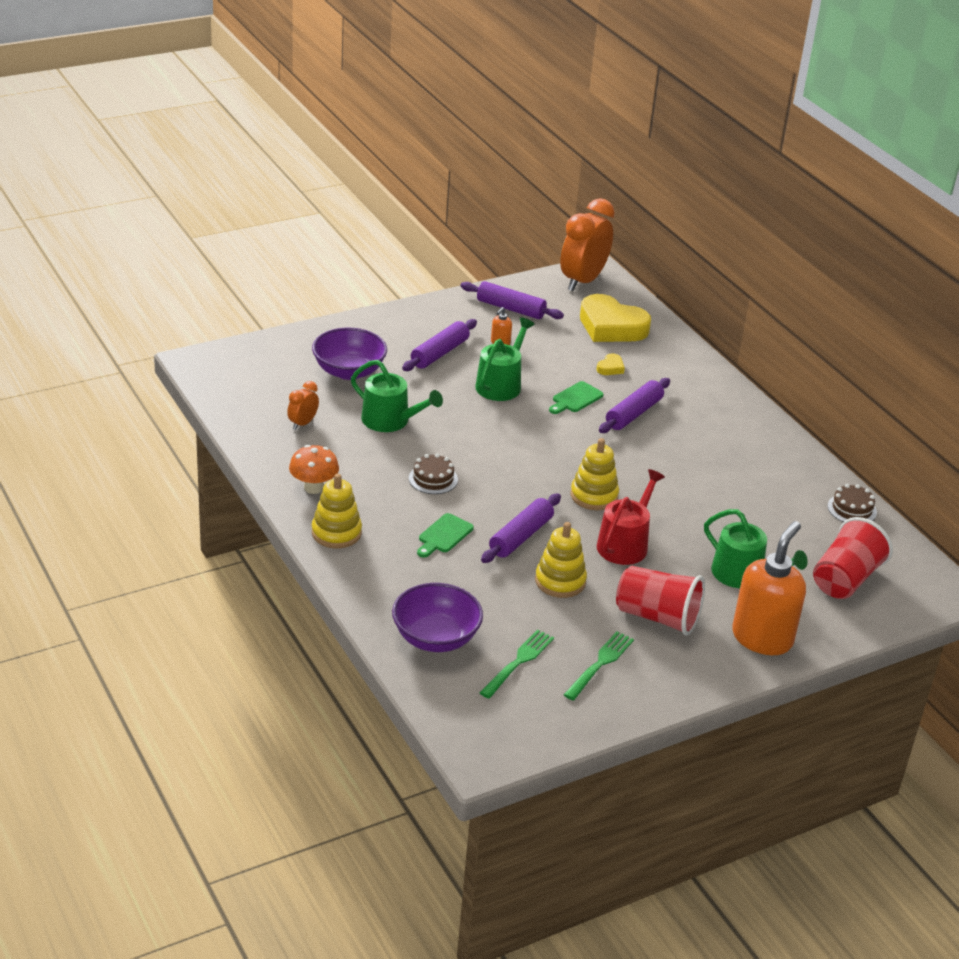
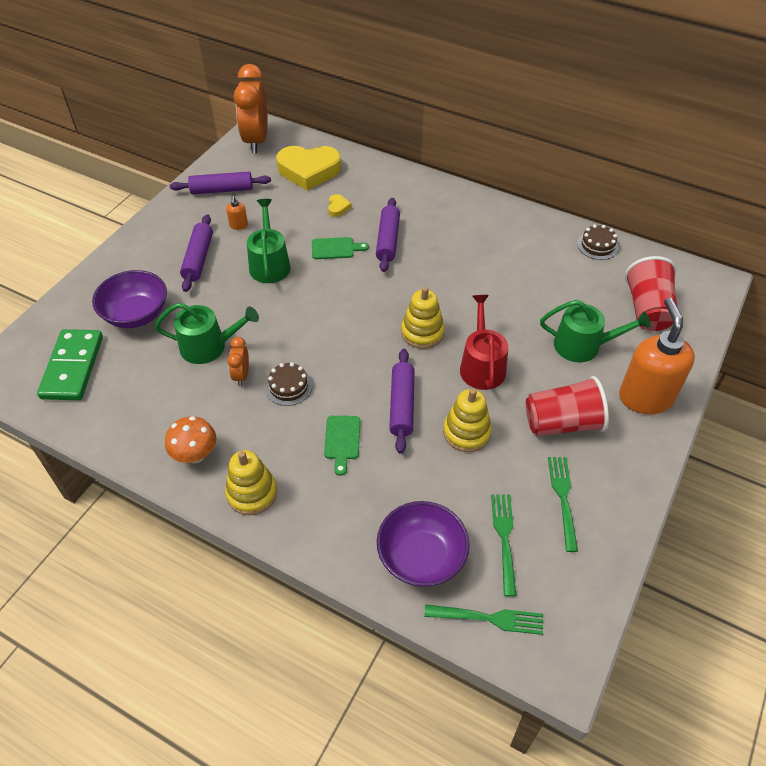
camera: 30 degrees left, 15 degrees up
(265, 385) = (72, 367): none -> green domino
(303, 423) = (135, 390): orange clock -> orange clock (241, 375)
(452, 700) = (488, 618): none -> green fork
(575, 398) = (335, 248): green cutting board -> green cutting board turned 105 degrees counterclockwise

